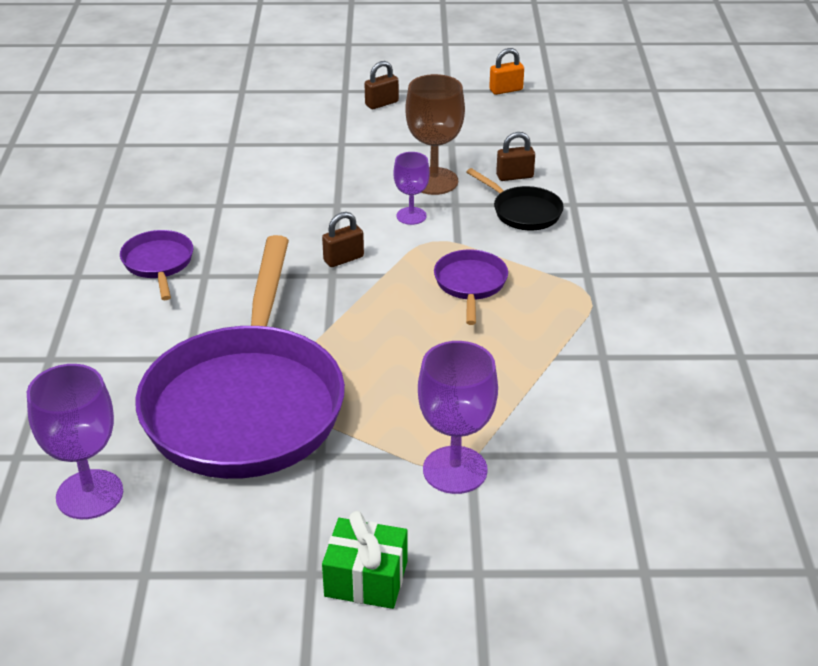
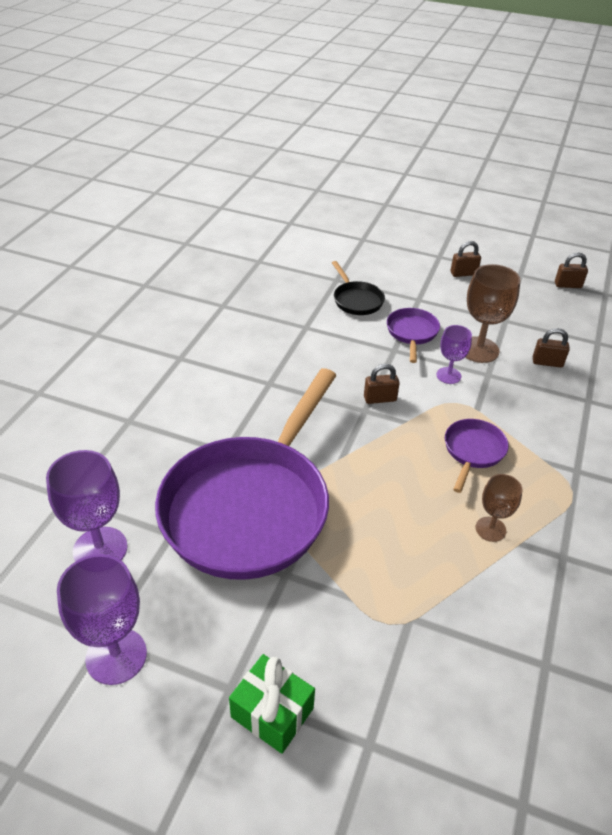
camera: 20 degrees right, 5 degrees up
(158, 263) = (241, 364): purple pan -> purple pan (412, 333)
(455, 470) = (391, 628): purple goblet -> purple goblet (116, 656)
(506, 90) = (568, 285): orange padlock -> brown padlock
(519, 352) = (490, 529): none -> brown goblet
(523, 212) = (543, 397): black pan -> black pan (356, 300)

